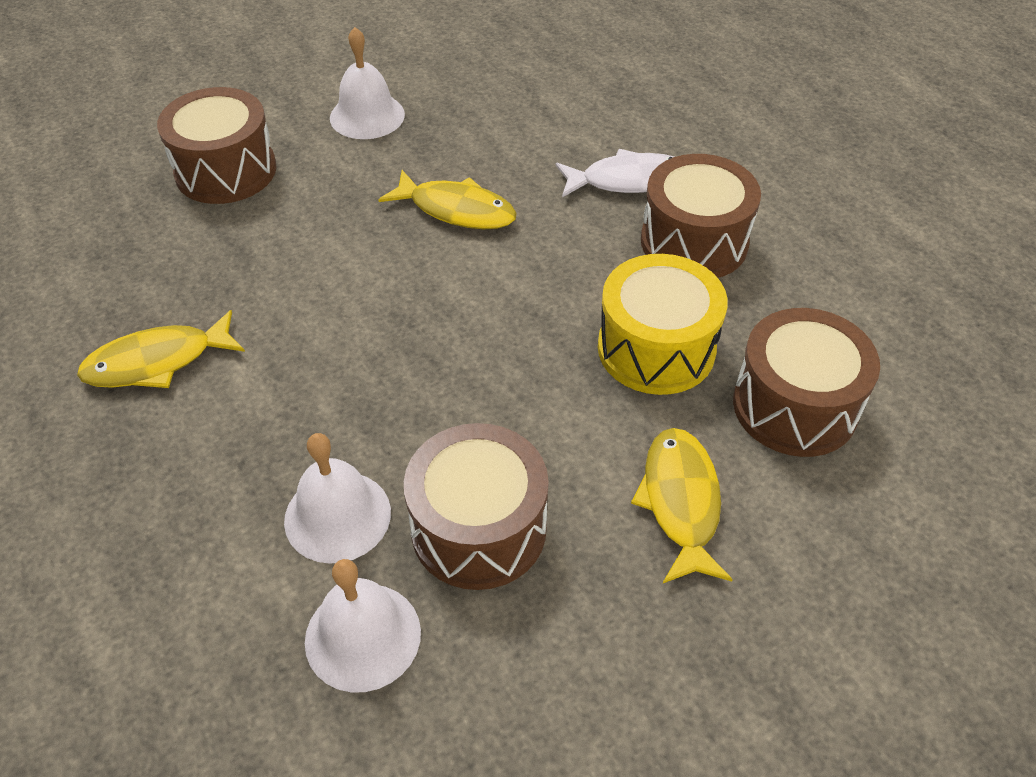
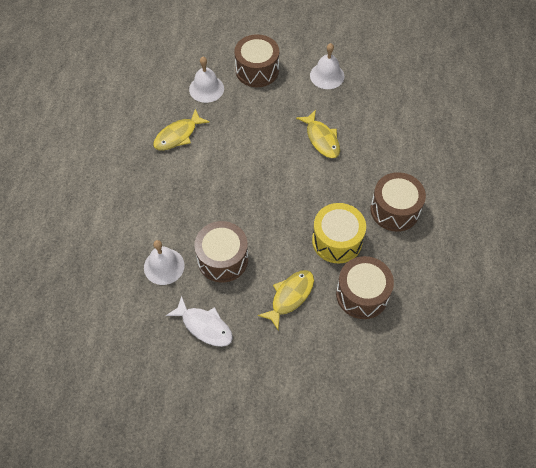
camera: 40 degrees right, 10 degrees up
(157, 362) = (178, 135): yellow fish -> yellow fish turned 60 degrees counterclockwise
(337, 516) = (187, 225): white bell -> white bell (206, 89)
(628, 180) = (397, 168): white fish -> white fish (204, 326)

